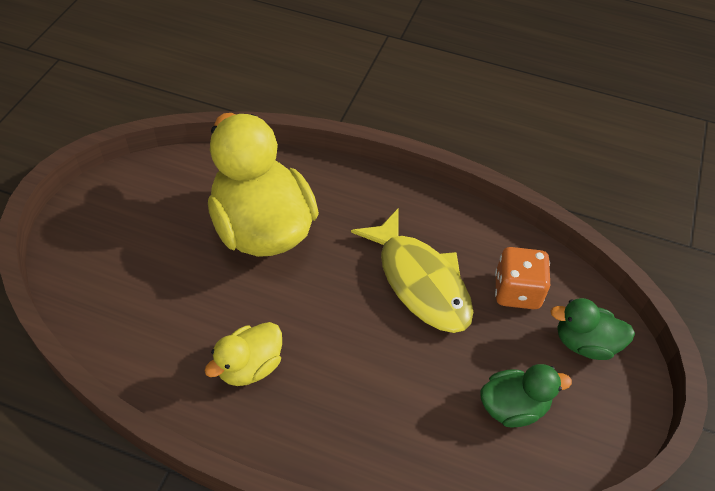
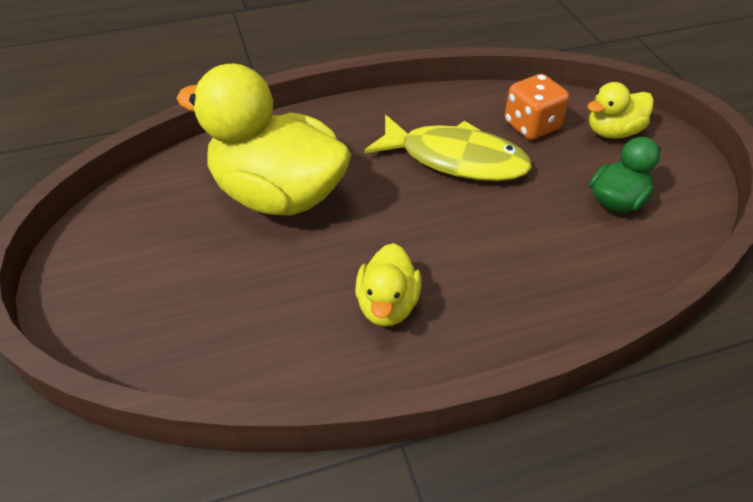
camera: 35 degrees left, 5 degrees down
(585, 343) = (613, 132): green duck -> yellow duck

